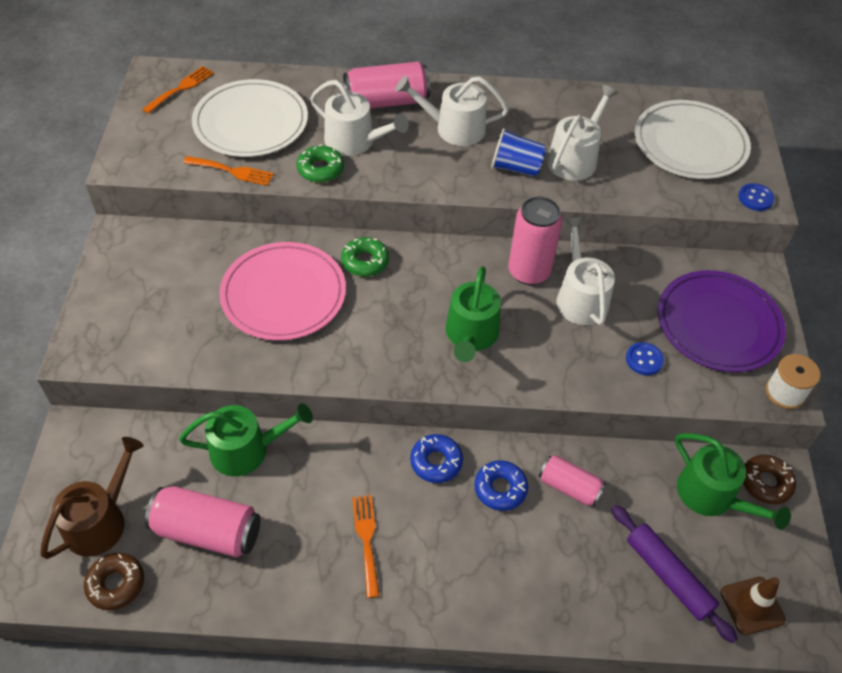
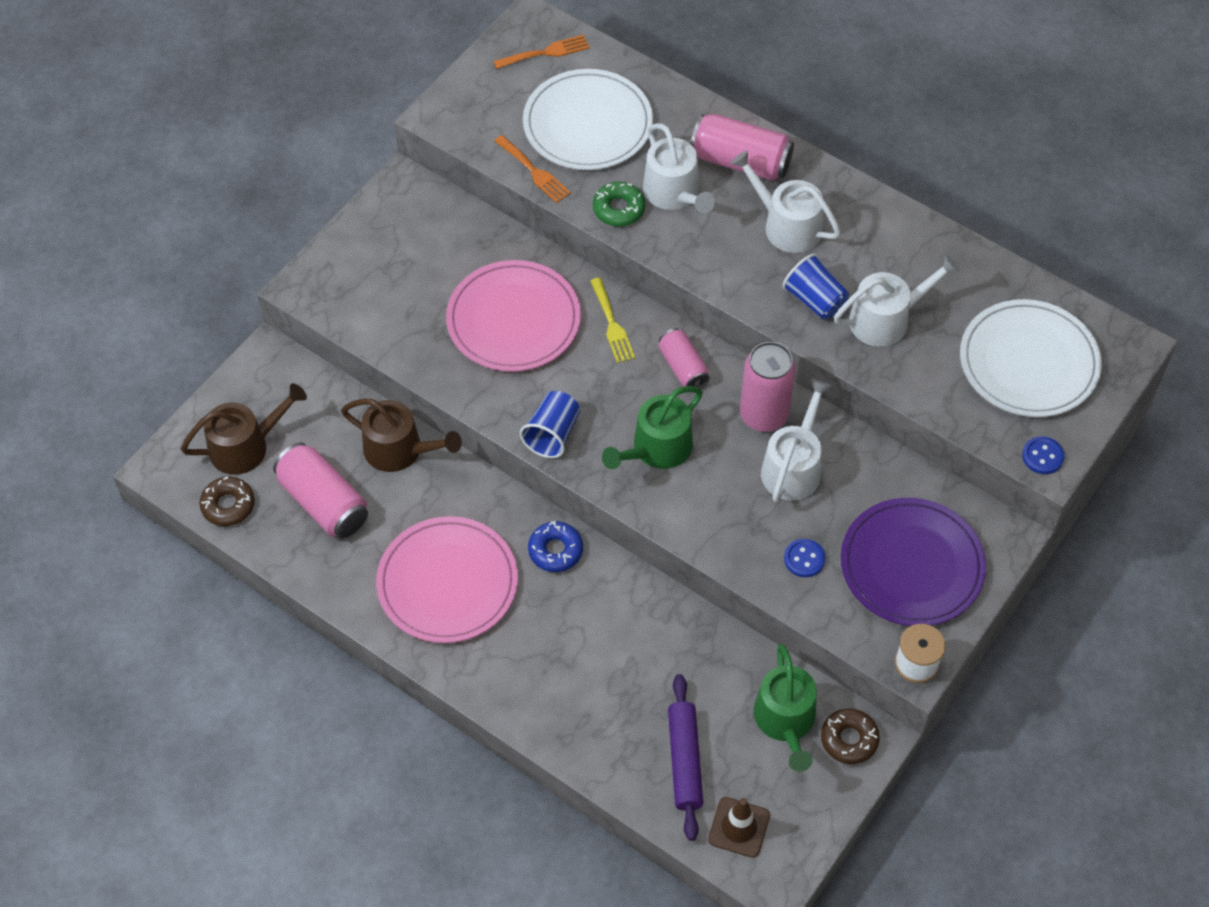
camera: 35 degrees right, 5 degrees up
(246, 450) = (399, 450): green watering can -> brown watering can
(365, 261) = (612, 324): green donut -> yellow fork
(366, 540) = (447, 582): orange fork -> pink plate
(380, 366) = (552, 434): none -> blue cup
(500, 489) = (594, 605): blue donut -> none
(569, 487) = (658, 639): pink can -> pink can (683, 367)

